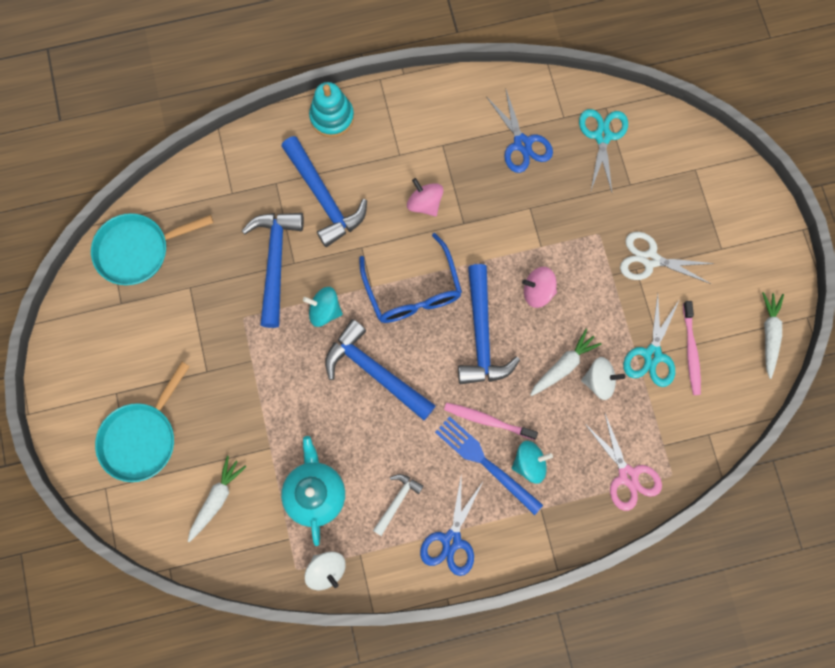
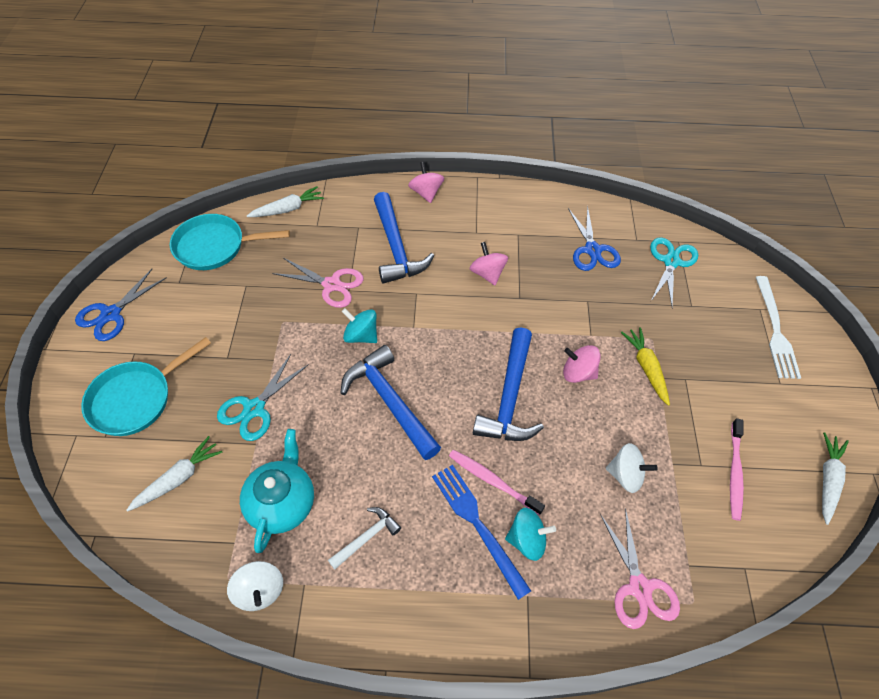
camera: 15 degrees right, 20 degrees down
(275, 262) = (332, 285): blue hammer -> pink scissors
(332, 117) = (426, 193): turquoise stacking toy -> pink spinning top
(413, 290) = (452, 340): blue glasses -> none
(451, 540) = (413, 600): blue scissors -> blue scissors (111, 314)
(563, 366) = (589, 449): white carrot -> white carrot (288, 209)
(598, 268) = (646, 368): none -> yellow carrot
(650, 259) = (701, 374): white scissors -> none
(652, 355) = (689, 465): turquoise scissors -> turquoise scissors (254, 408)
(712, 191) = (775, 330): none -> white fork

